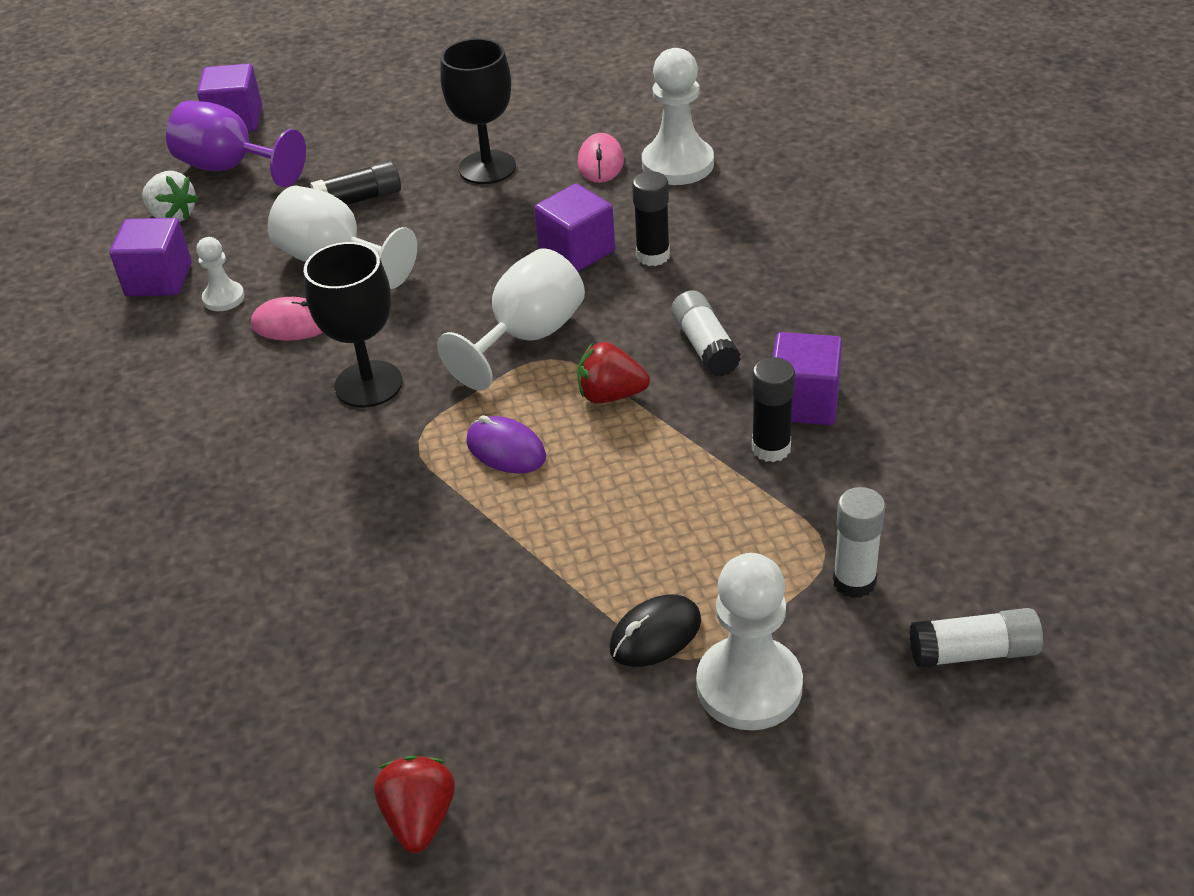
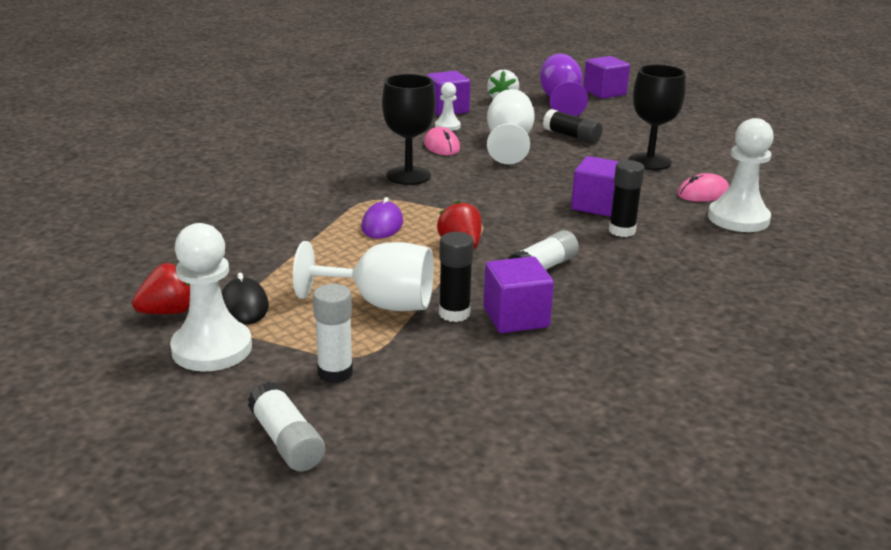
camera: 60 degrees right, 15 degrees down
(420, 818) = (73, 265): red strawberry -> red strawberry (169, 312)
(527, 337) = (493, 209): white goblet -> white goblet (380, 303)
(655, 635) = (244, 306): black mouse -> black mouse turned 45 degrees clockwise

